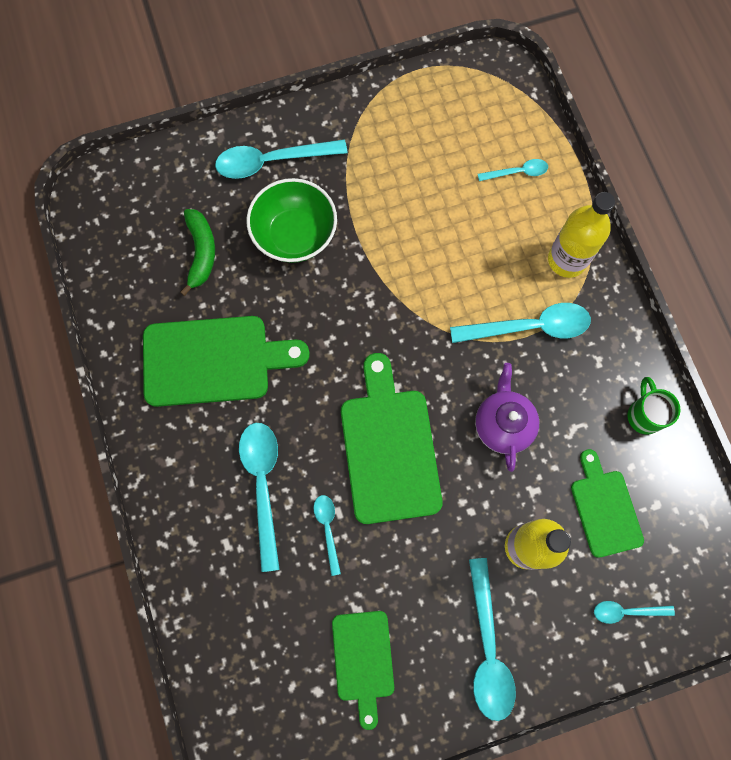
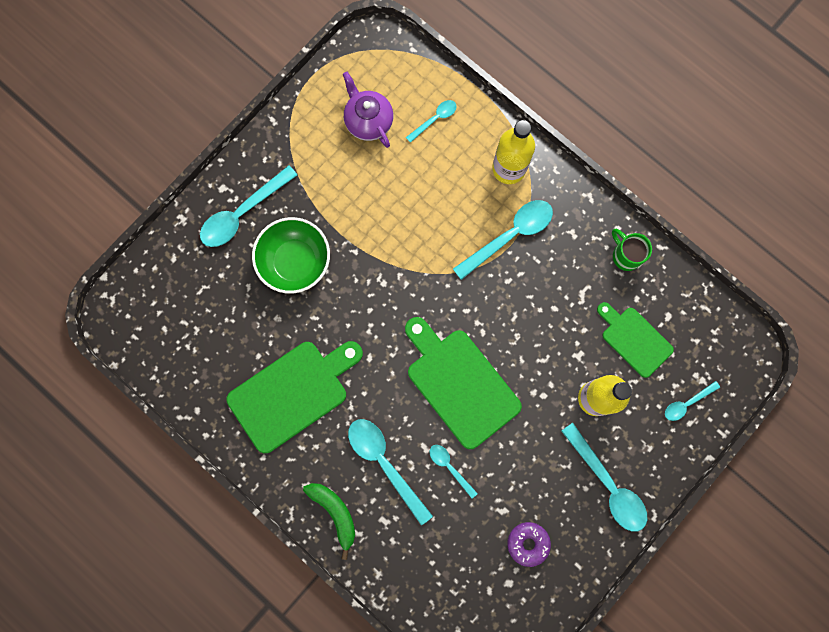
camera: 30 degrees left, 5 degrees up
(201, 252) = (232, 316): green banana -> green banana (335, 513)
(363, 660) = (528, 543): green cutting board -> purple donut
(503, 424) = (531, 319): purple teapot -> purple teapot (368, 121)

